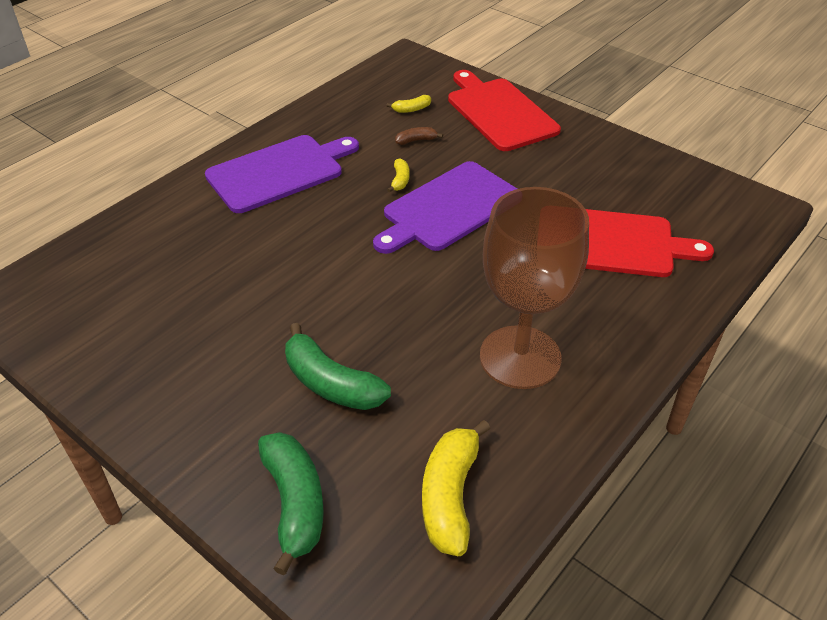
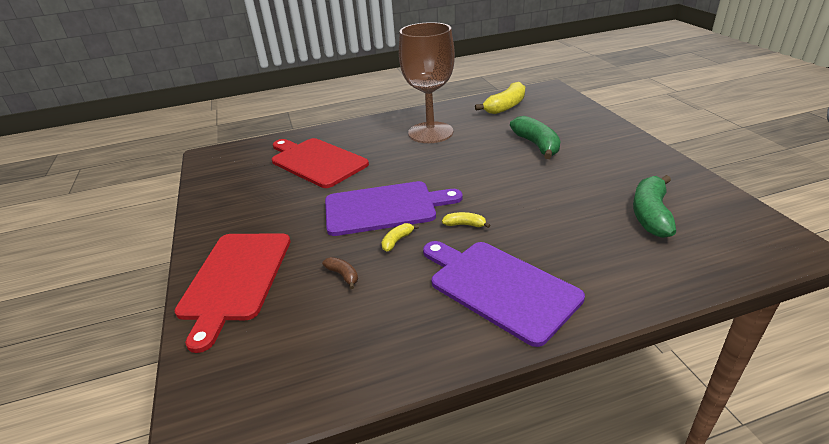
camera: 145 degrees left, 10 degrees down
(279, 172) = (499, 287): purple cutting board -> purple cutting board turned 45 degrees clockwise
(295, 503) = (575, 116): green banana -> green banana (650, 214)
(411, 109) = (305, 318): yellow banana -> yellow banana (465, 225)
(416, 140) = (343, 275): brown banana -> brown banana turned 150 degrees counterclockwise

